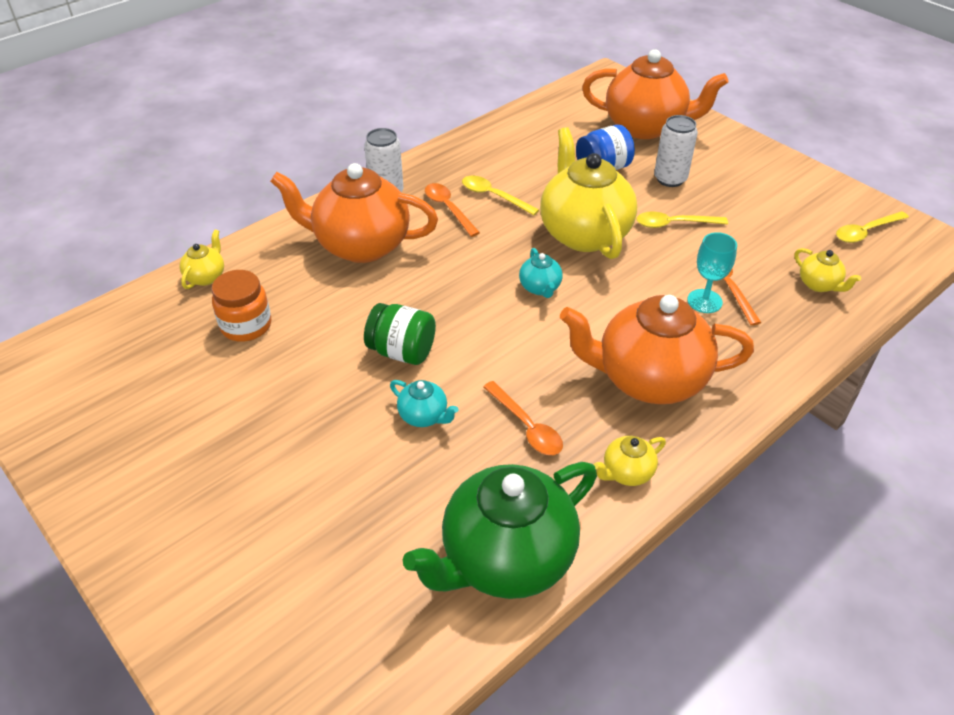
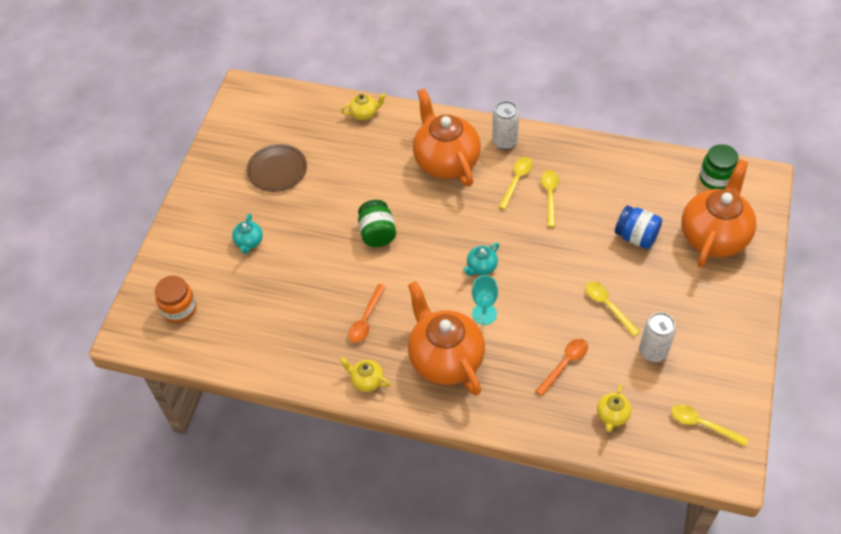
camera: 60 degrees right, 10 degrees up
(186, 401) = (277, 170): none -> brown plate
(246, 326) = (343, 156): orange jar -> orange jar (179, 309)
(424, 416) = (339, 271): turquoise teapot -> turquoise teapot (249, 242)
(448, 209) = (516, 181): orange spoon -> yellow spoon
(506, 558) = (276, 355): green teapot -> none
(580, 97) = (716, 178): none -> green jar
(583, 233) = (553, 262): yellow teapot -> none
(645, 127) = (714, 236): orange teapot -> orange teapot turned 135 degrees counterclockwise
(670, 179) = (659, 281): white can -> white can (653, 351)
(704, 301) = (540, 357): turquoise goblet -> turquoise goblet (484, 314)

